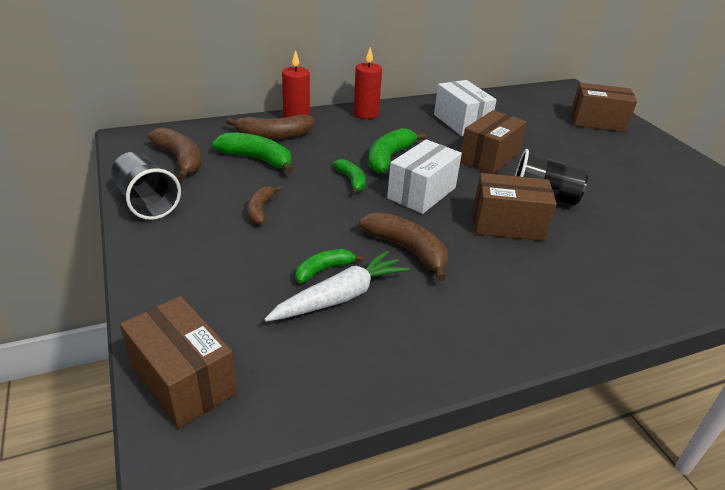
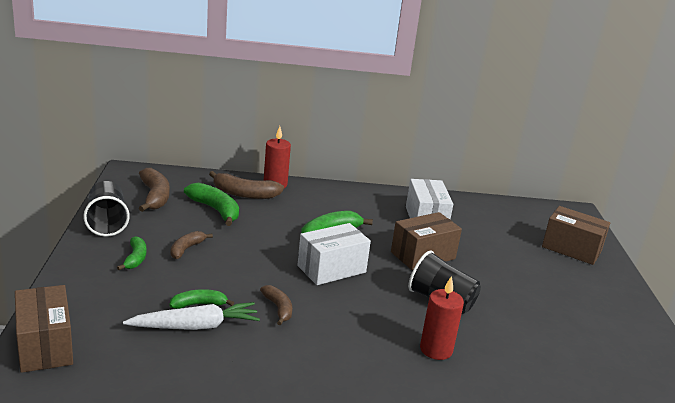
camera: 20 degrees right, 10 degrees down
(351, 181) = (279, 245): green banana -> green banana (135, 258)
(366, 114) = (341, 193): red candle -> red candle (436, 350)
(407, 250) = (278, 308): brown banana -> brown banana, size x0.62
(507, 224) = (385, 313): brown box -> none

